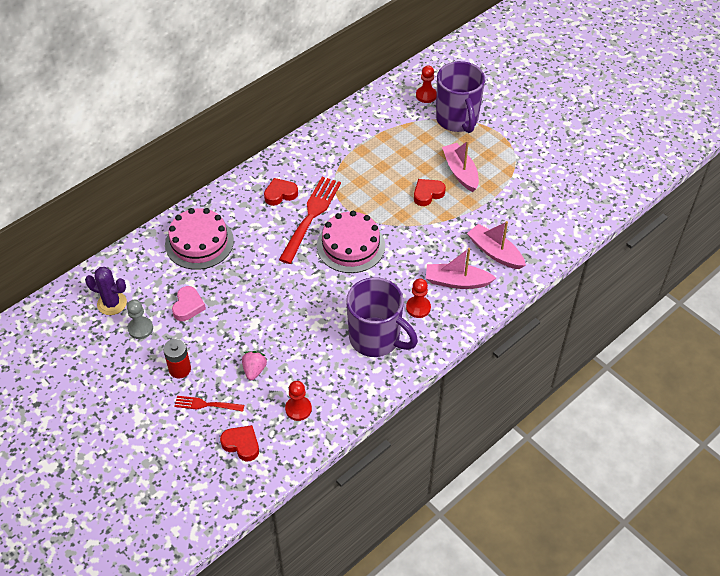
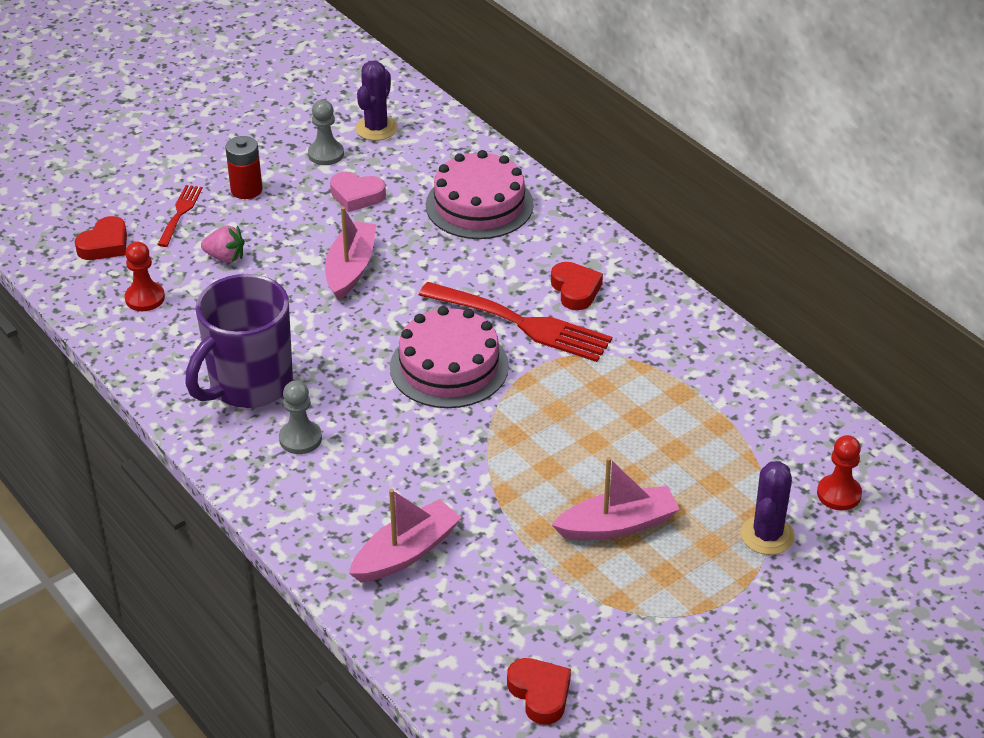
camera: 95 degrees right, 10 degrees down
(418, 308) = (300, 439): red pawn -> grey pawn
(427, 194) = (562, 473): red heart -> red heart (540, 694)
(457, 120) = (767, 535): purple mug -> purple cactus
(457, 282) = (346, 493): pink boat -> pink boat (350, 268)

